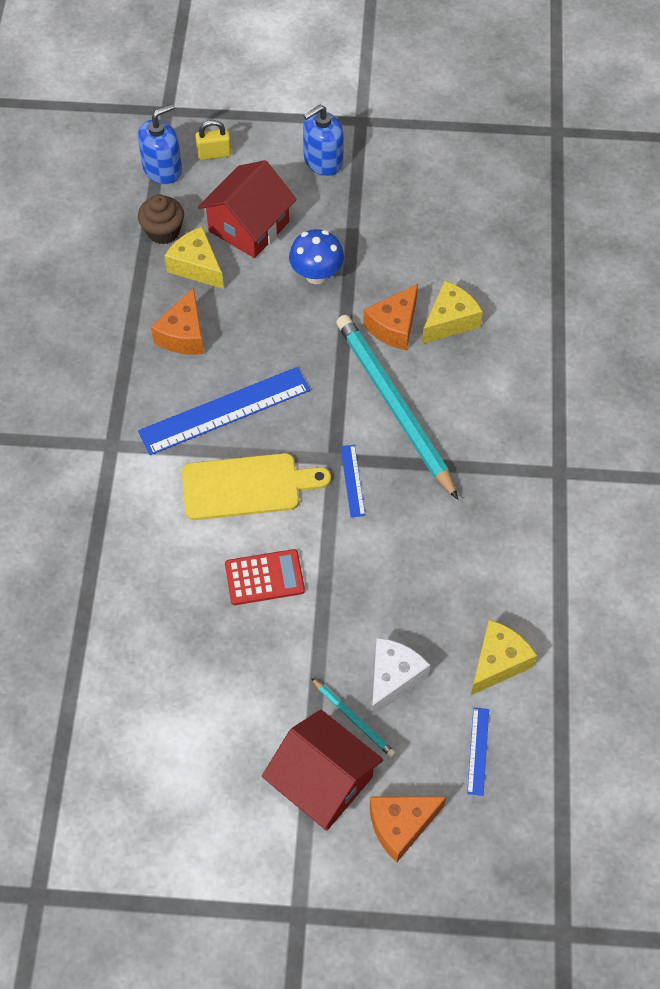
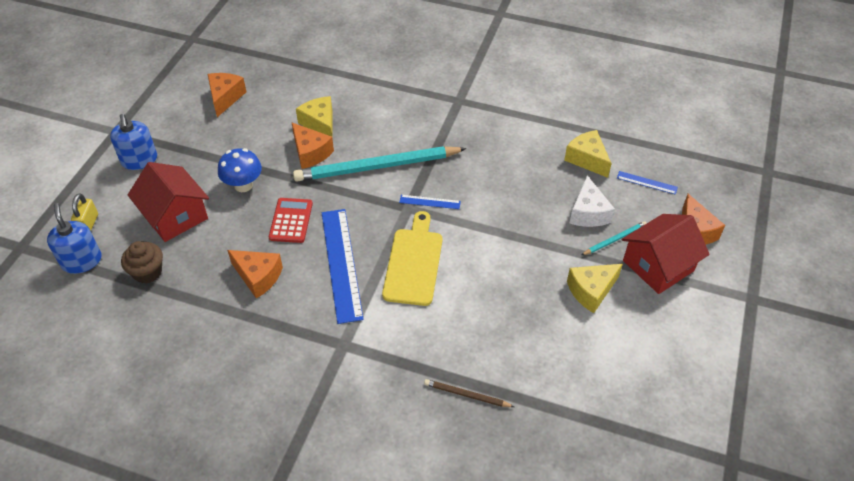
camera: 75 degrees left, 10 degrees down
(71, 585) = (466, 395): none -> brown pencil
(196, 266) = (195, 256): yellow cheese -> yellow cheese (591, 291)
(264, 577) = (494, 267): red calculator -> red calculator (291, 220)
(393, 678) = (588, 213): white cheese -> white cheese turned 135 degrees counterclockwise
(459, 205) = (225, 98): none -> orange cheese

